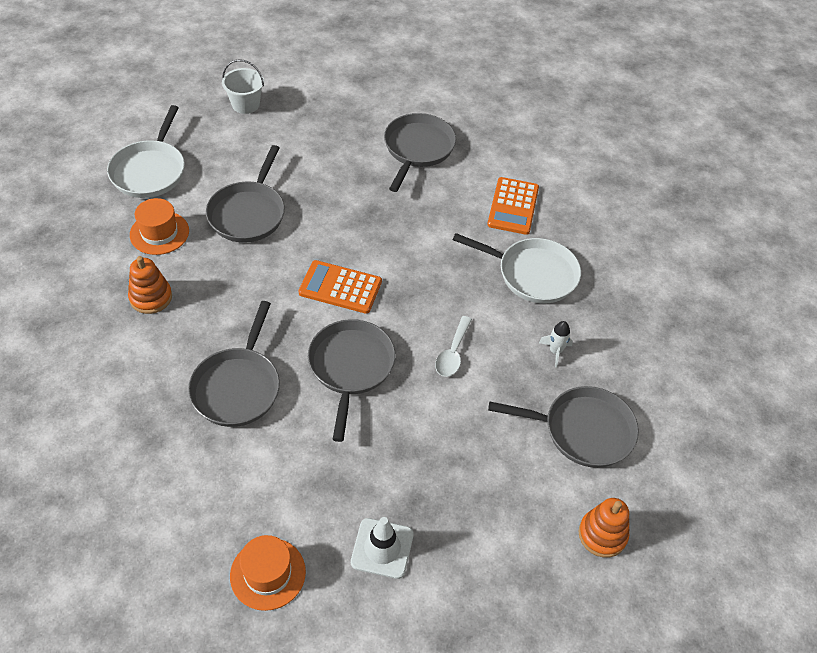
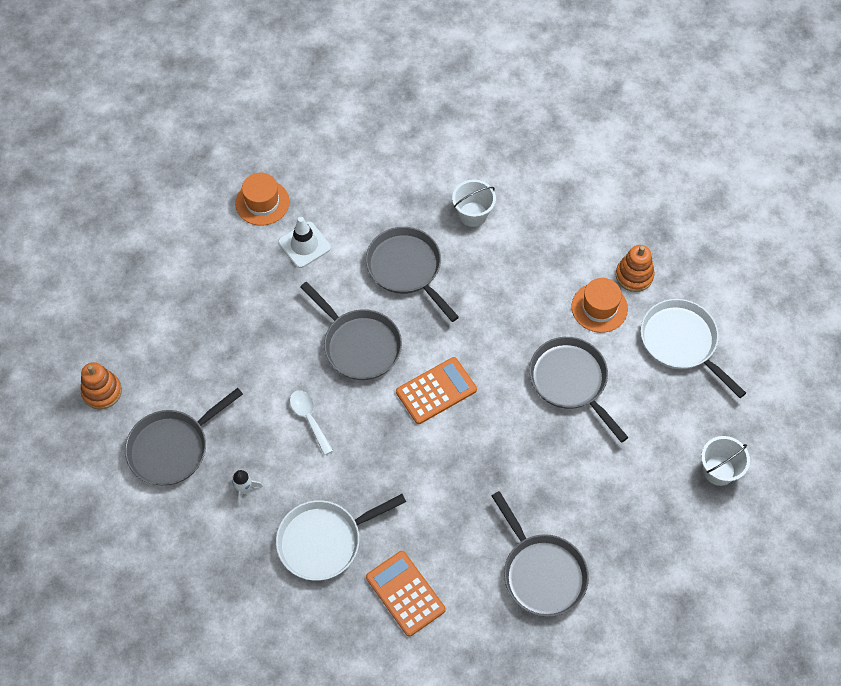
camera: 135 degrees right, 10 degrees up
(128, 376) = (473, 214): none -> white bucket
(151, 297) = (534, 265): orange stacking toy -> orange stacking toy (634, 275)
(382, 548) = (218, 268): white traffic cone -> white traffic cone (304, 245)

